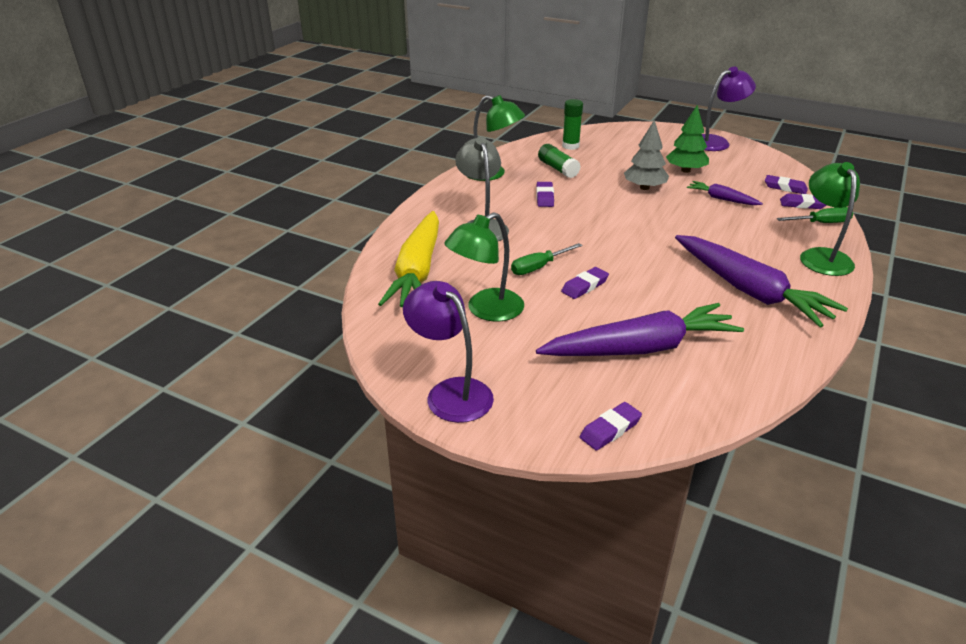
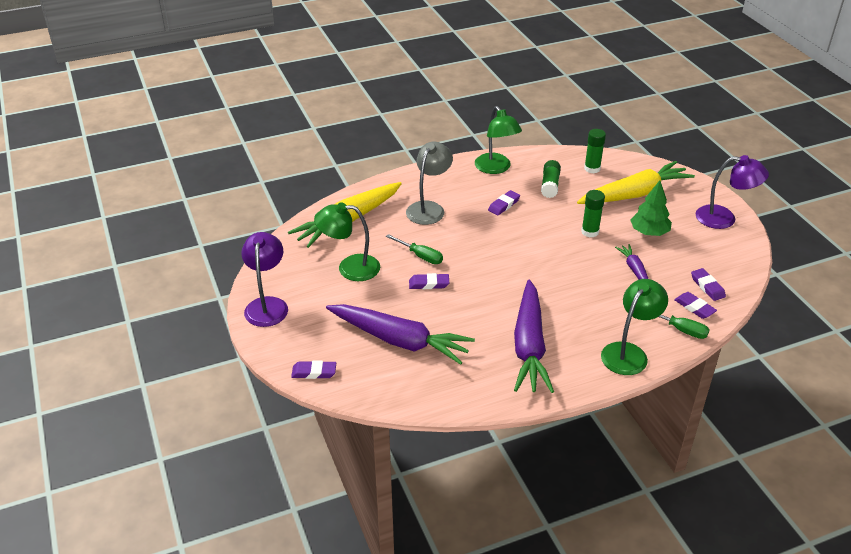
camera: 40 degrees right, 5 degrees up
(538, 267) = (420, 256): green screwdriver -> green screwdriver turned 150 degrees counterclockwise
(631, 150) = (634, 194): none -> yellow carrot
(644, 187) = (590, 232): grey tree -> green glue stick

